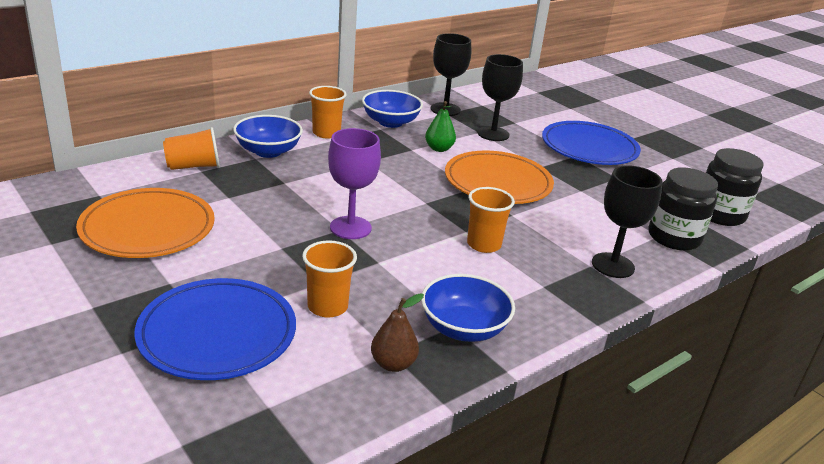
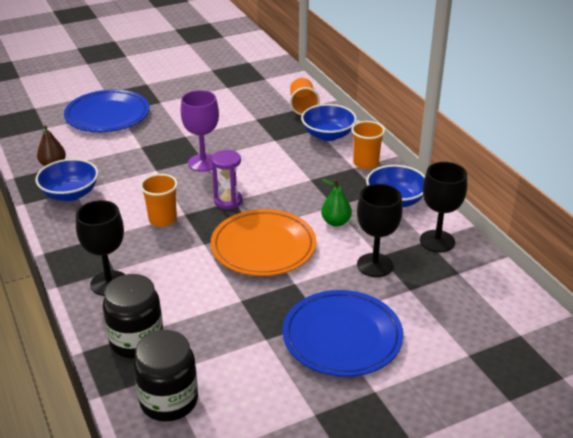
camera: 105 degrees right, 5 degrees up
(148, 228) = (220, 94): orange plate -> none
(327, 307) = (115, 148): orange cup -> none
(428, 205) = (228, 201): none -> purple hourglass

